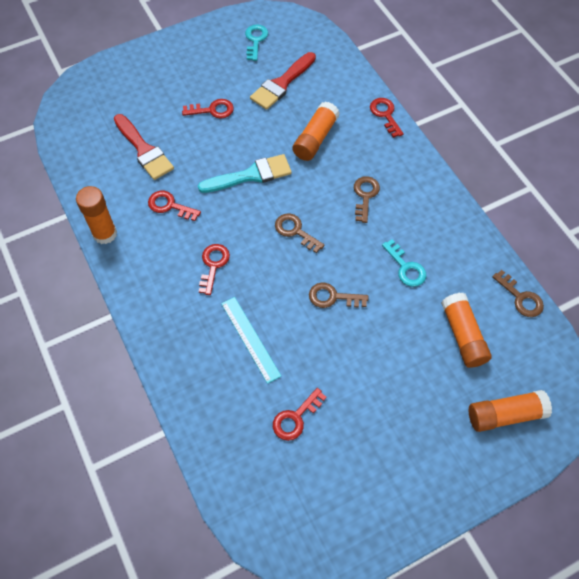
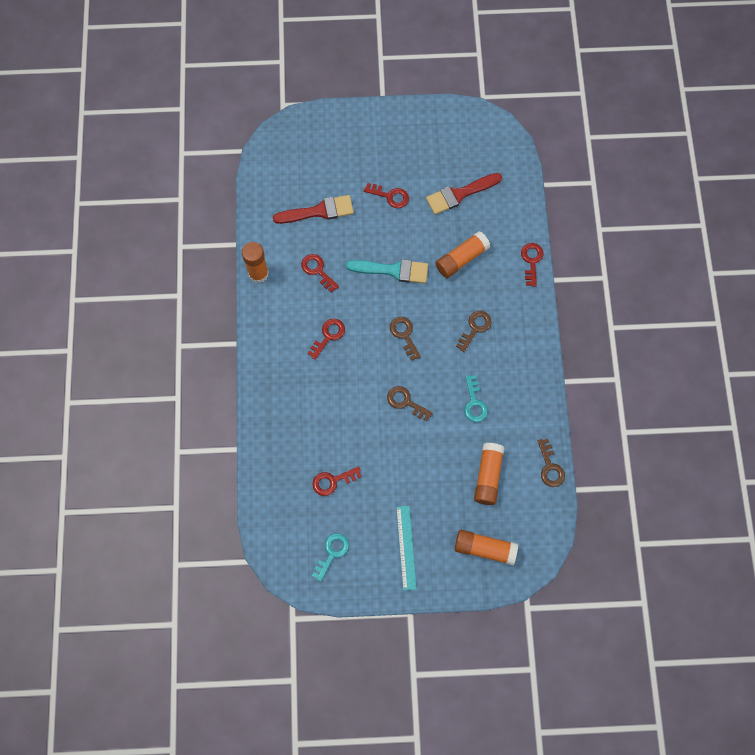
camera: 25 degrees right, 10 degrees up
(144, 150) = (319, 211): red brush -> red brush turned 90 degrees counterclockwise
(250, 339) = (328, 407): turquoise ruler -> turquoise ruler (406, 547)
(255, 40) = (458, 140): turquoise key -> turquoise key (332, 552)

